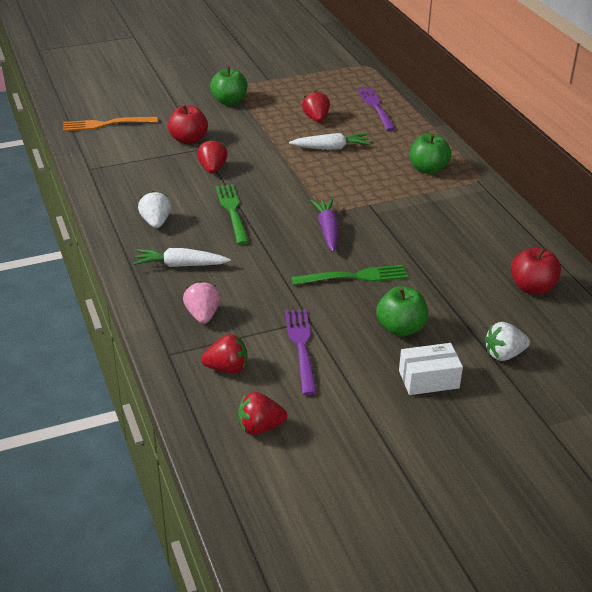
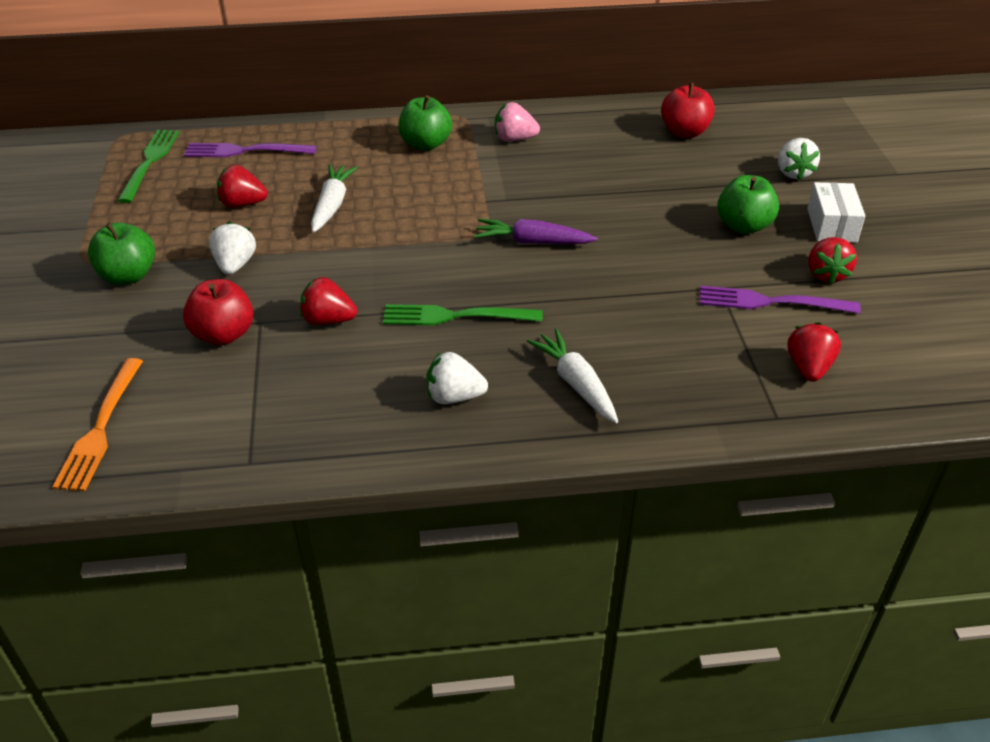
camera: 75 degrees left, 5 degrees up
(180, 265) = (576, 383): white carrot -> white carrot turned 135 degrees clockwise
(203, 315) = (696, 375): pink strawberry -> pink strawberry (514, 139)
(253, 129) = (235, 265): none -> white strawberry
(260, 427) = (915, 356): red strawberry -> red strawberry (826, 274)
(354, 276) = (639, 240): green fork -> green fork (149, 162)

